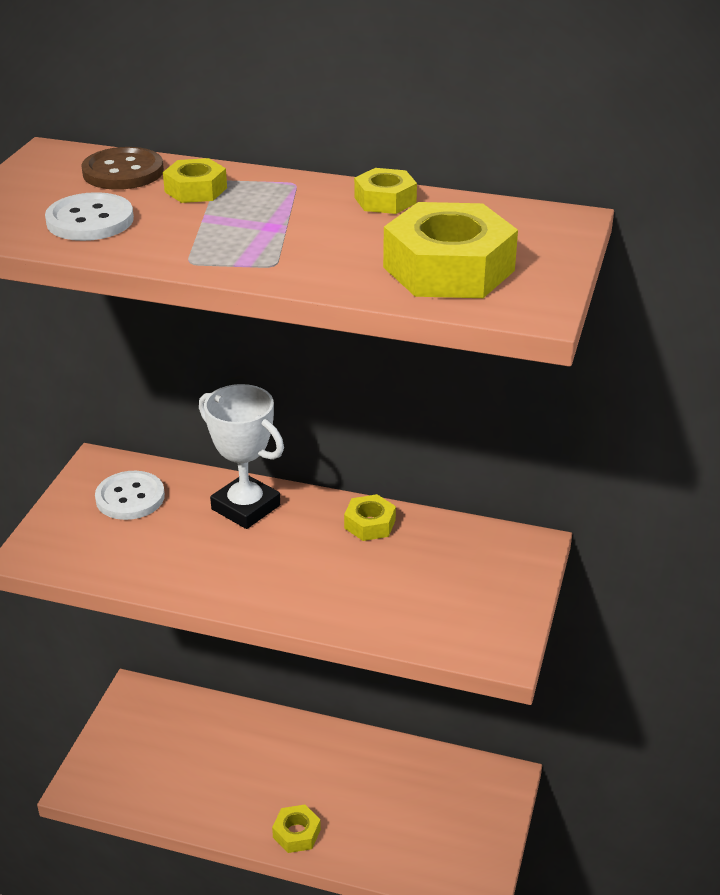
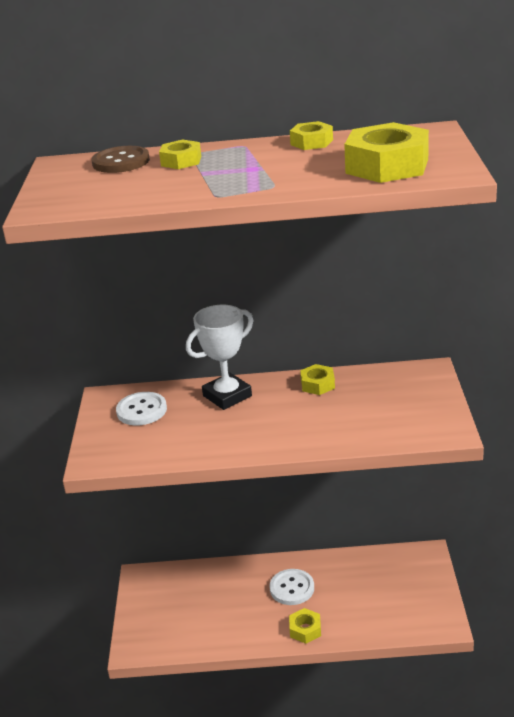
camera: 15 degrees left, 5 degrees down
(90, 220) = (125, 189): white button -> white button (292, 588)
(246, 507) = (227, 396): white trophy -> white trophy turned 60 degrees counterclockwise

